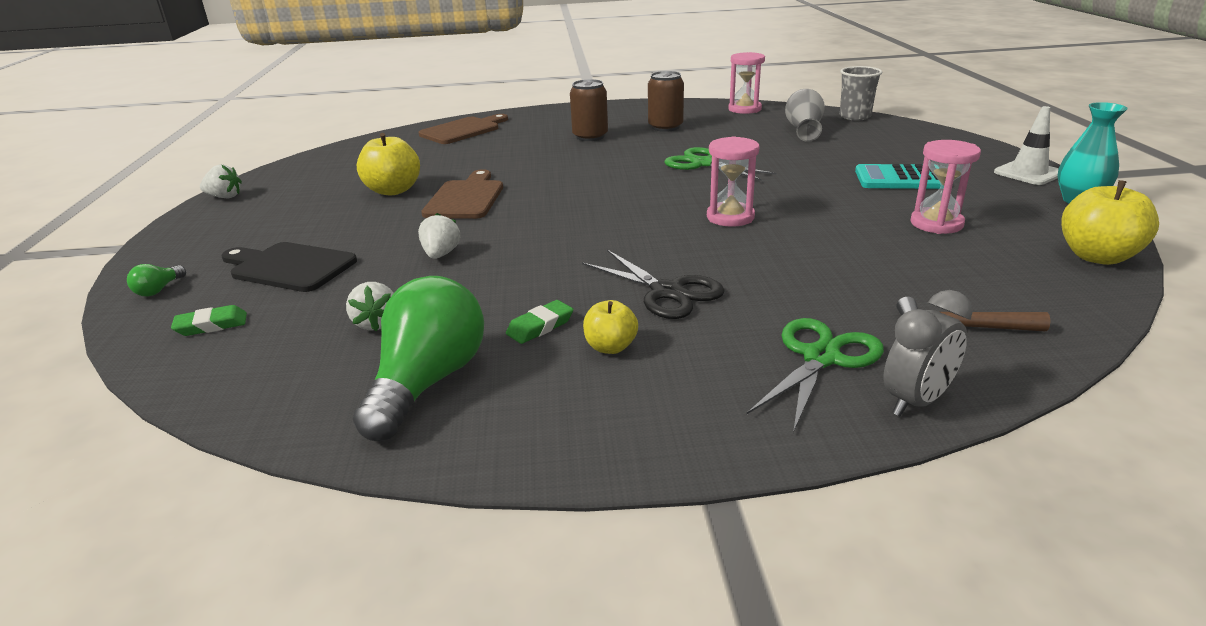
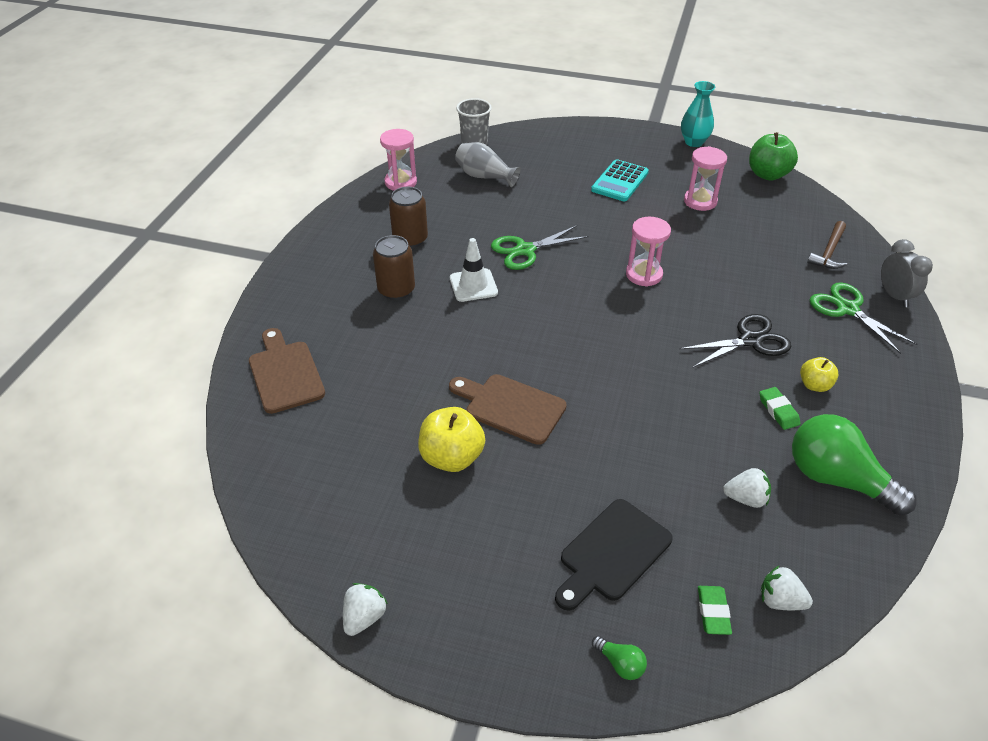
camera: 70 degrees left, 15 degrees up
(441, 254) = (634, 444): white strawberry -> white strawberry (780, 600)
(1028, 173) = (642, 135): white traffic cone -> white traffic cone (473, 285)
(1097, 256) = (767, 174): yellow apple -> green apple

